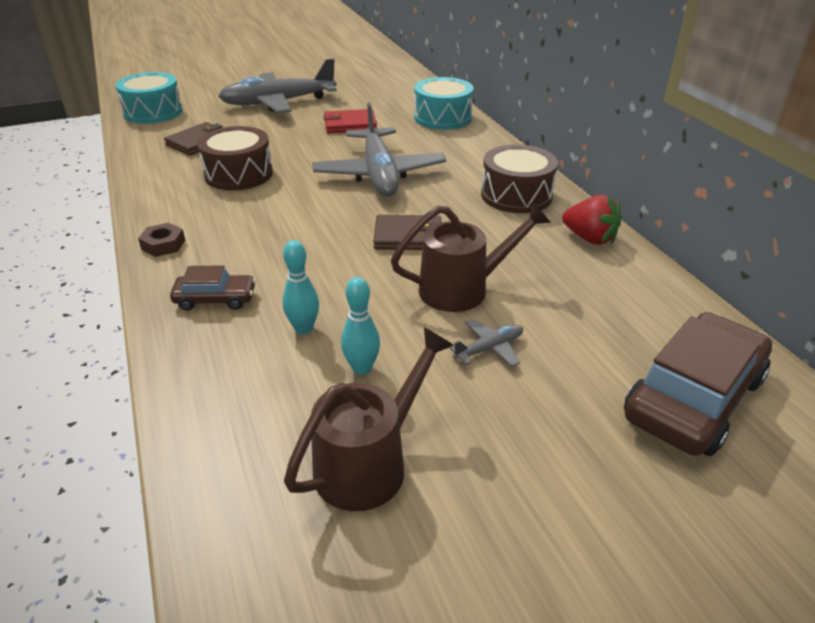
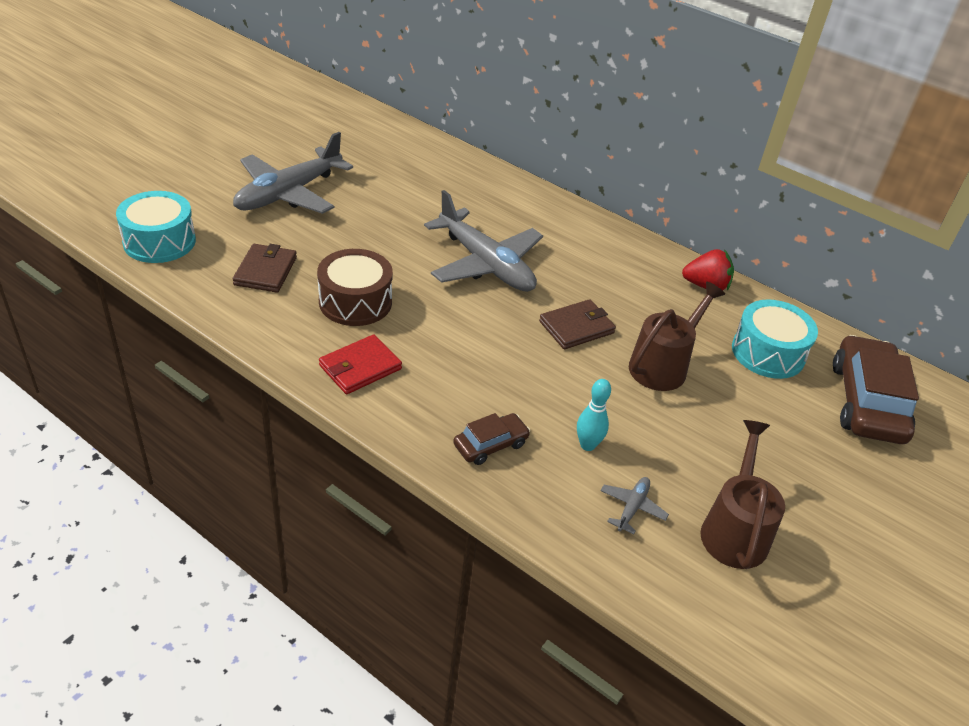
camera: 35 degrees left, 5 degrees up
(163, 245) = (380, 407): brown nut -> none
(350, 124) = (396, 207): red wallet -> red wallet (360, 367)
(362, 368) = (661, 462): turquoise bowling pin -> none
(442, 118) = (474, 176): turquoise drum -> turquoise drum (768, 353)
(489, 348) = (725, 411): grey plane -> grey plane (632, 508)
(516, 195) = (618, 256): brown drum -> none

